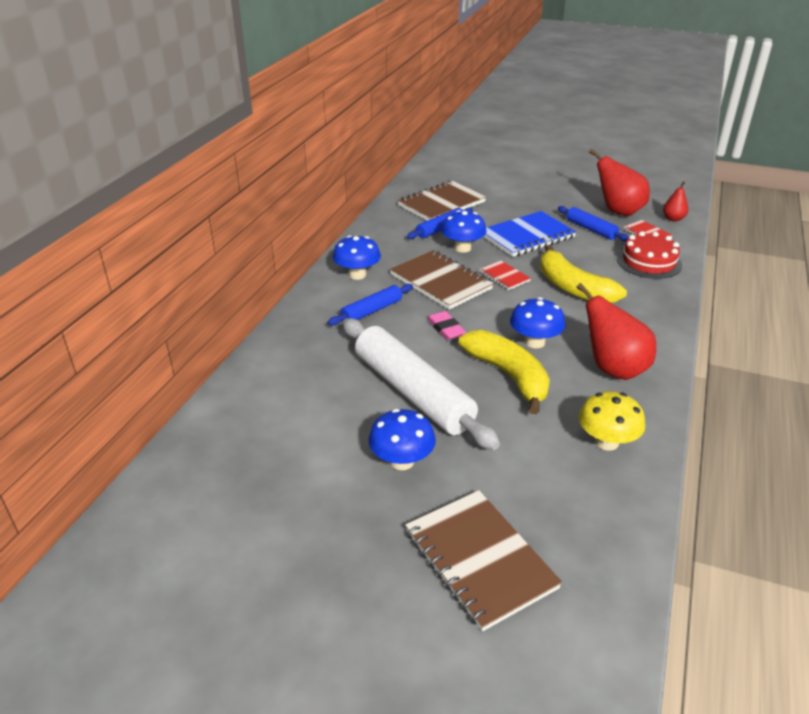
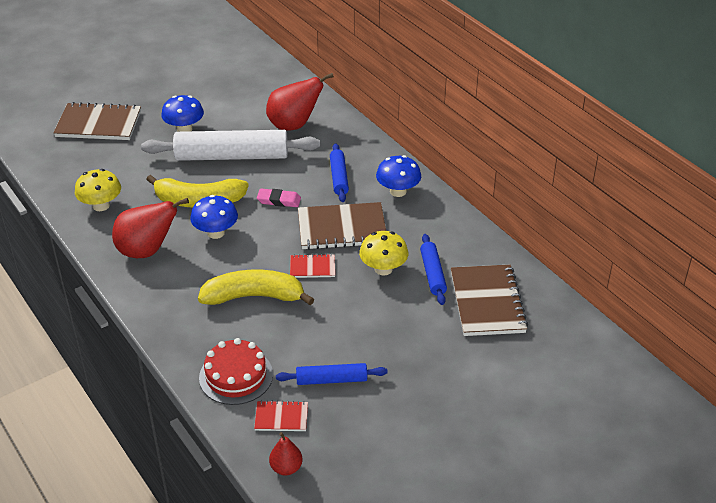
camera: 125 degrees right, 5 degrees up
(462, 248) = (383, 269): blue mushroom -> yellow mushroom
(527, 236) = (363, 323): blue notebook -> none
(618, 211) = (346, 432): red pear -> red pear (294, 125)

